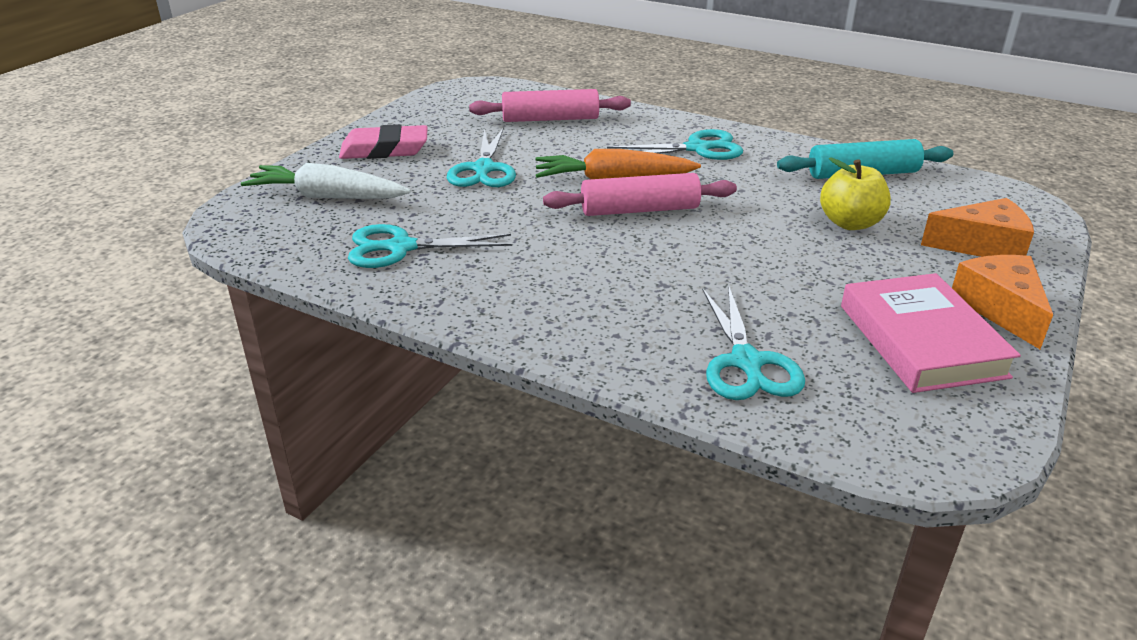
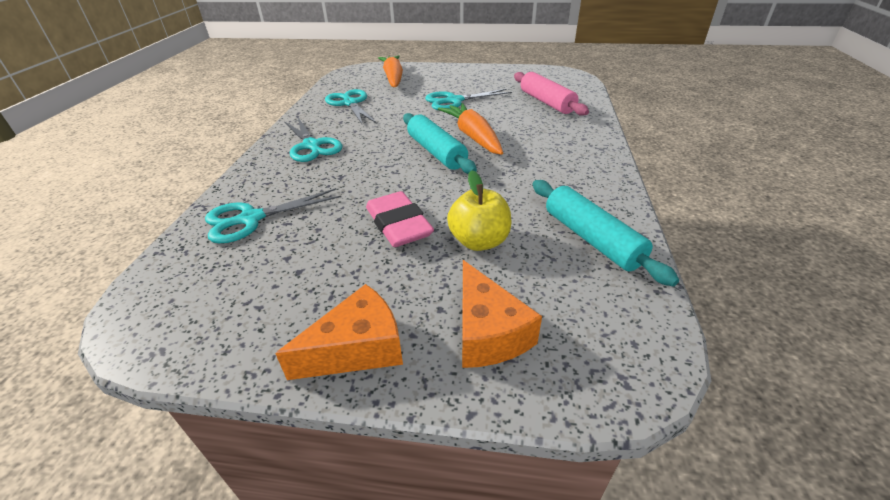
camera: 70 degrees right, 5 degrees up
(327, 197) = (393, 78): white carrot -> orange carrot
(384, 150) = (456, 76): pink eraser -> pink eraser (398, 225)
(639, 210) = (436, 152): pink rolling pin -> turquoise rolling pin
(697, 148) = (557, 155): turquoise scissors -> turquoise scissors (311, 146)
(921, 340) = (290, 297): pink book -> none

